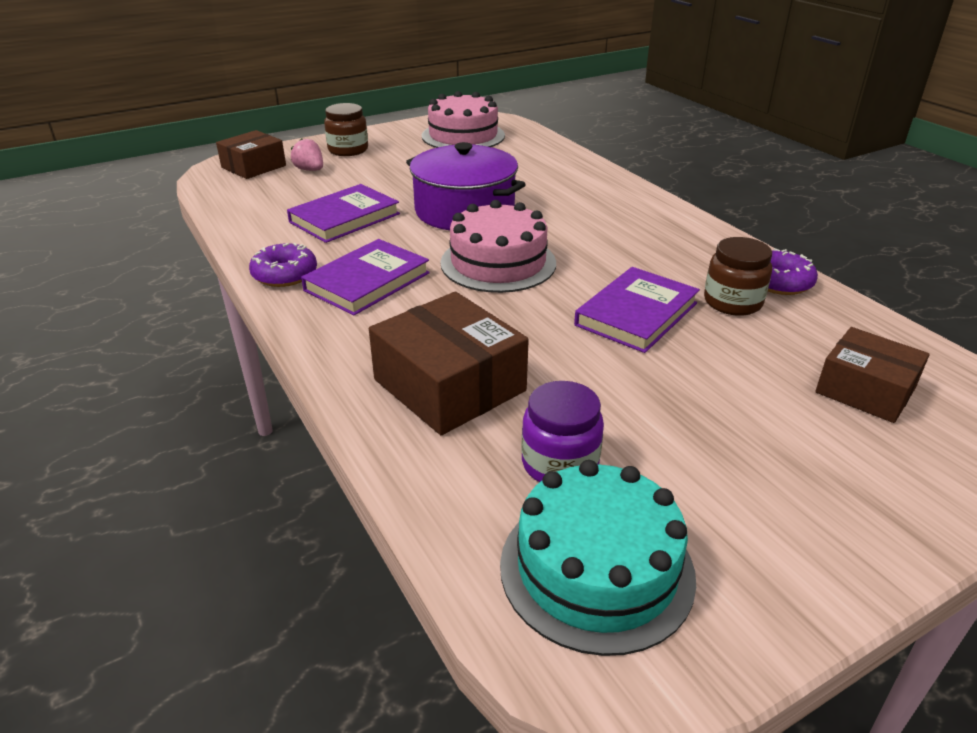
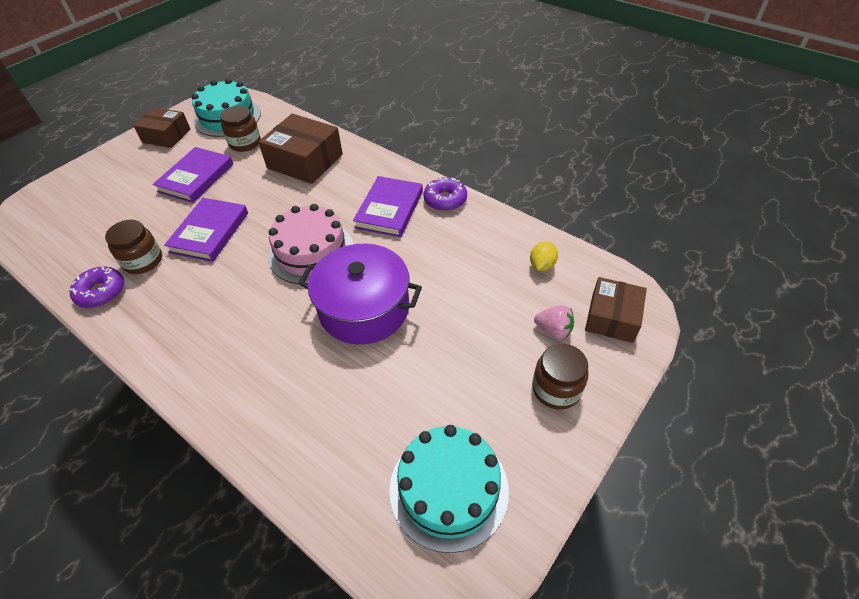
camera: 160 degrees right, 15 degrees up
(260, 202) = (542, 265): none -> yellow lemon
(345, 218) = (456, 266): purple book -> purple book (196, 177)
(463, 136) = (448, 489): pink cake -> turquoise cake
(559, 464) = (245, 143): purple jar -> brown jar
(865, 390) = (88, 215): brown box -> brown box (166, 136)

